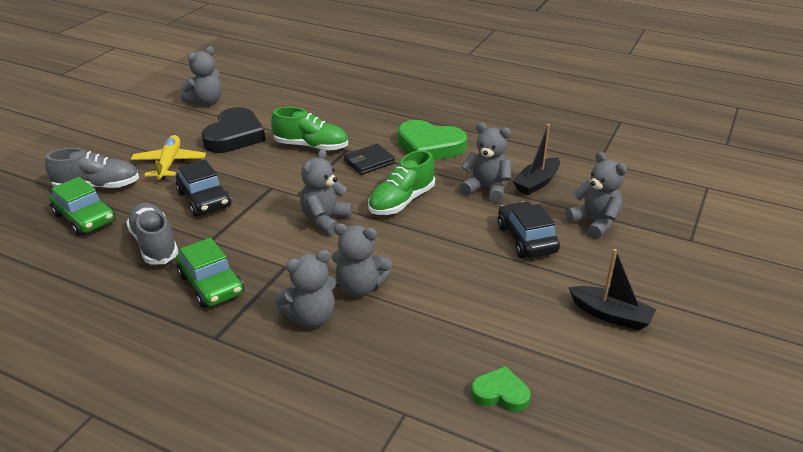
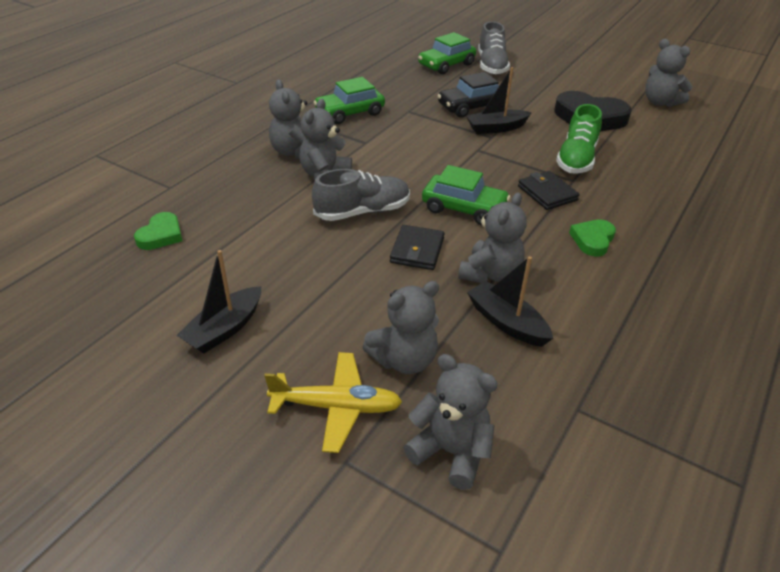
camera: 95 degrees right, 5 degrees up
(154, 244) = (407, 90): grey shoe -> grey shoe (362, 212)
(169, 163) = (531, 90): yellow plane -> yellow plane (336, 407)
(253, 184) = (496, 128): none -> black boat
(325, 220) = (433, 163): grey teddy bear -> grey teddy bear (451, 452)
(401, 201) = (464, 208): green shoe -> green car
(429, 146) = (592, 240): green heart -> green heart, size x0.54
(469, 223) = (417, 250): none -> black wallet
(526, 239) = (379, 289): black car -> none

